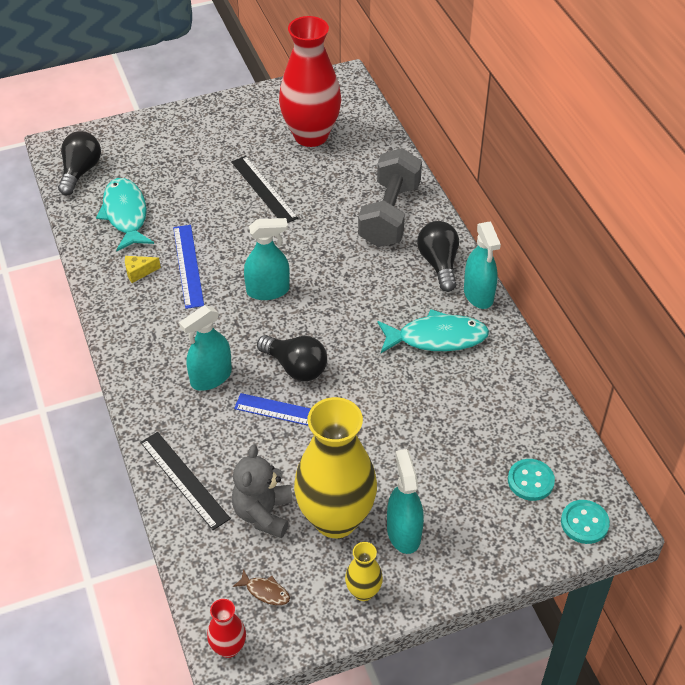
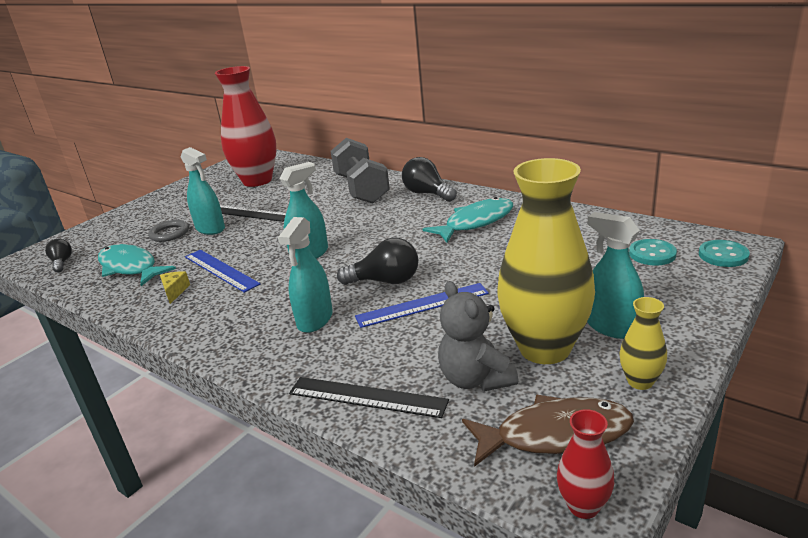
camera: 30 degrees left, 20 degrees down
(80, 172) = (62, 263): black light bulb -> black light bulb, size x0.60
(139, 272) = (175, 291): yellow cheese -> yellow cheese turned 135 degrees clockwise
(182, 181) = (169, 233): none -> grey ring
(265, 591) = (555, 434): brown fish -> brown fish, size x2.21
(478, 294) = (475, 195): turquoise spray bottle -> turquoise spray bottle (210, 228)

